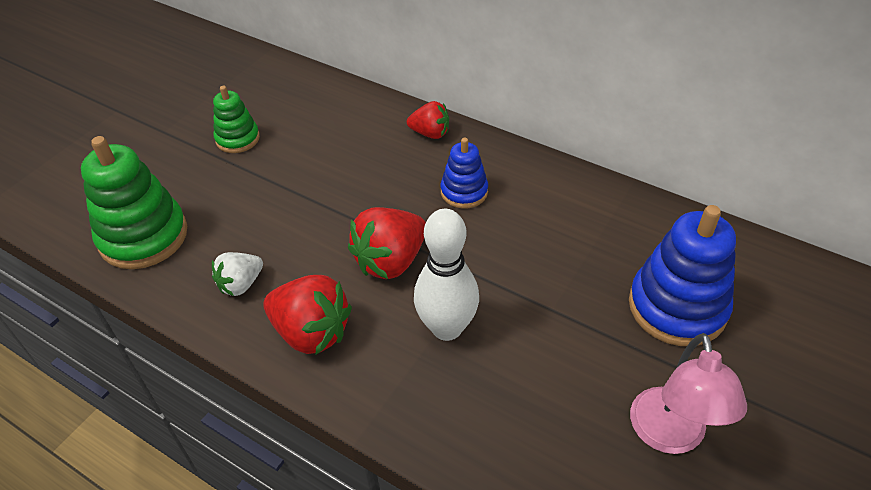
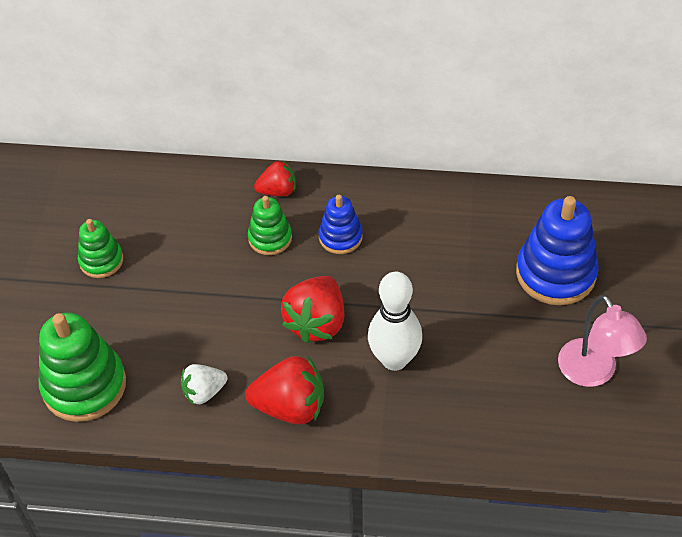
camera: 25 degrees left, 5 degrees up
(241, 284) = (204, 392): white strawberry -> white strawberry turned 45 degrees clockwise
(396, 170) = (270, 238): none -> green stacking toy

